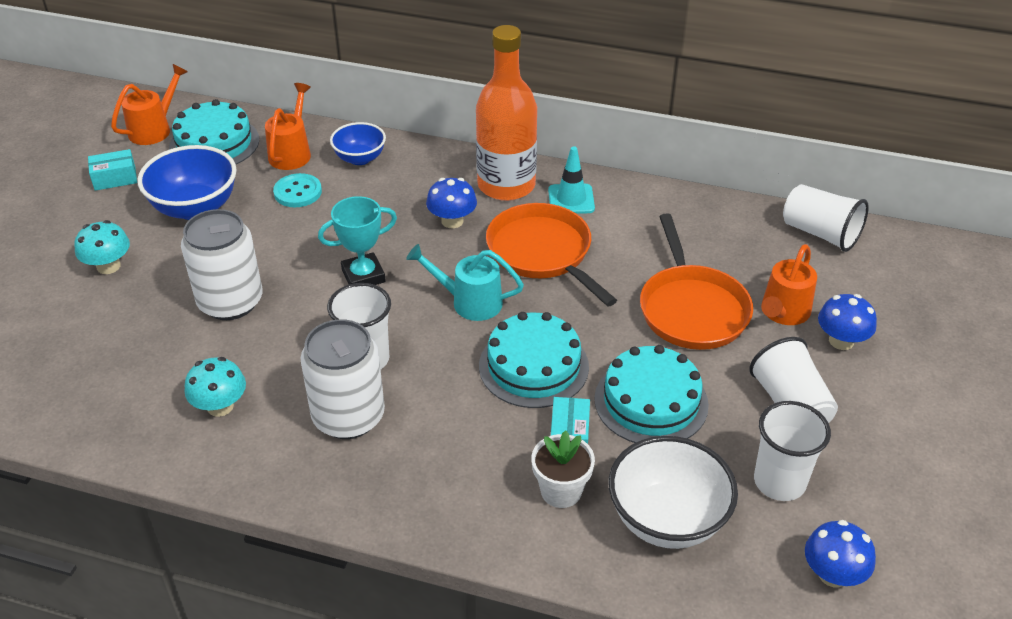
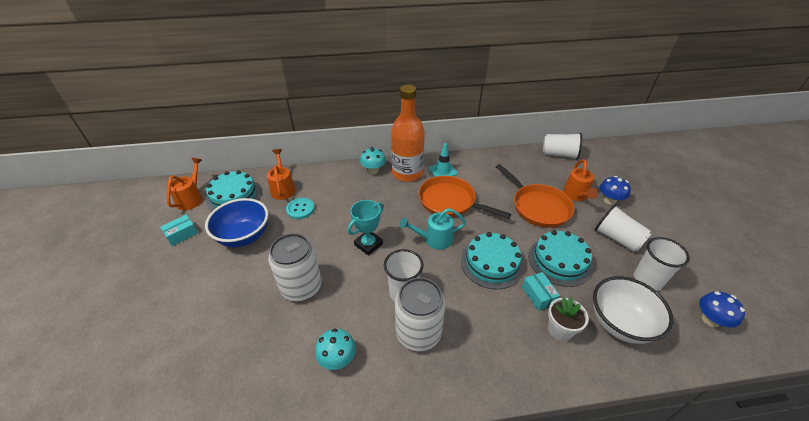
camera: 25 degrees left, 0 degrees up
(108, 266) = (208, 292): turquoise mushroom -> turquoise mushroom (373, 170)
(360, 158) = (323, 181): blue bowl -> none
(452, 221) = (394, 199): blue mushroom -> none

